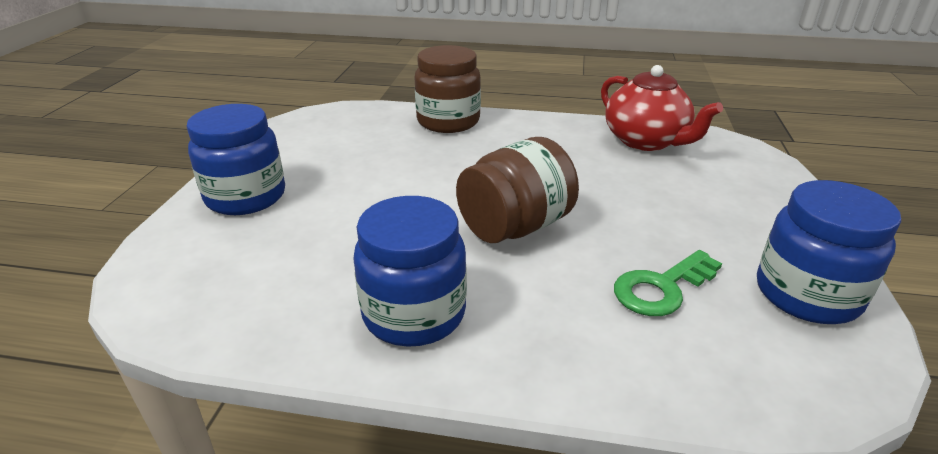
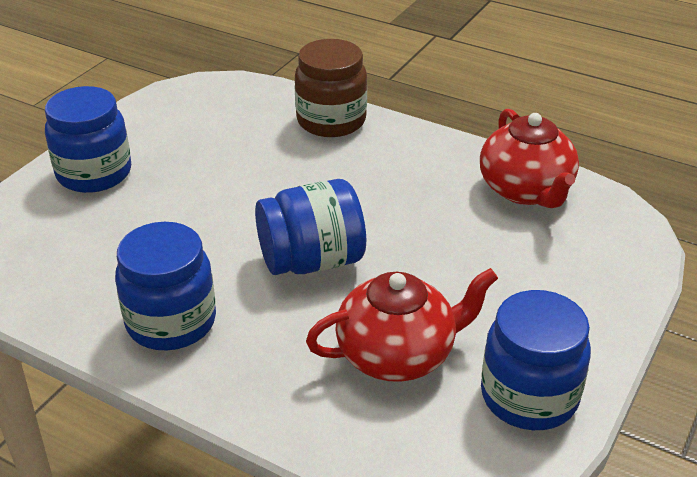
camera: 20 degrees right, 5 degrees up
(515, 227) = (312, 261): brown jar -> blue jar
(661, 288) = (397, 354): green key -> red teapot

